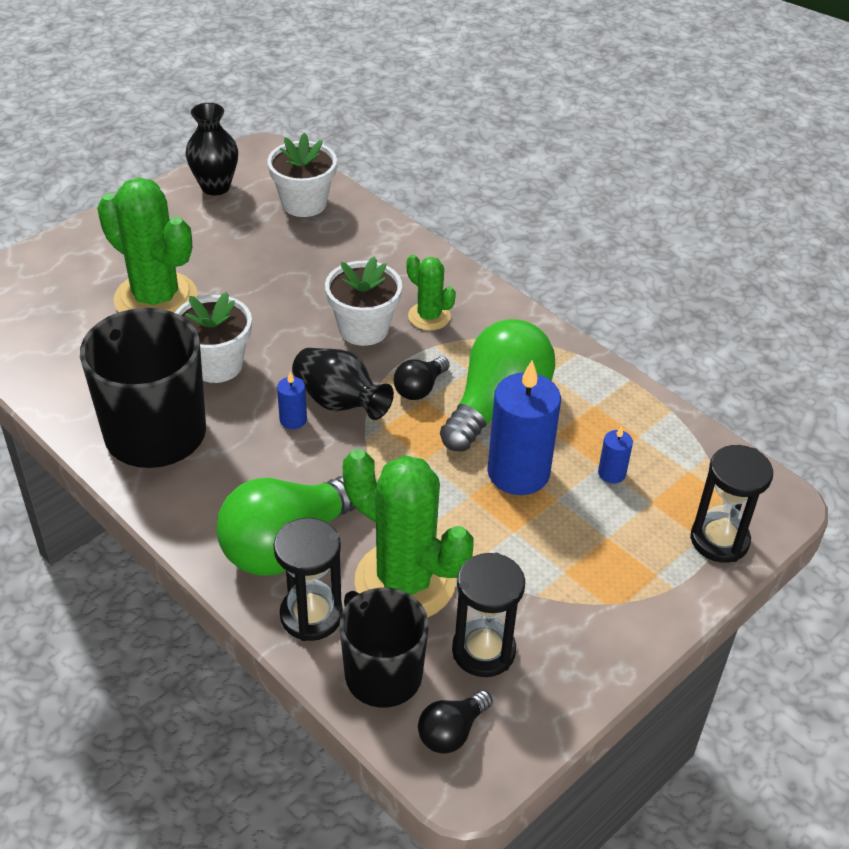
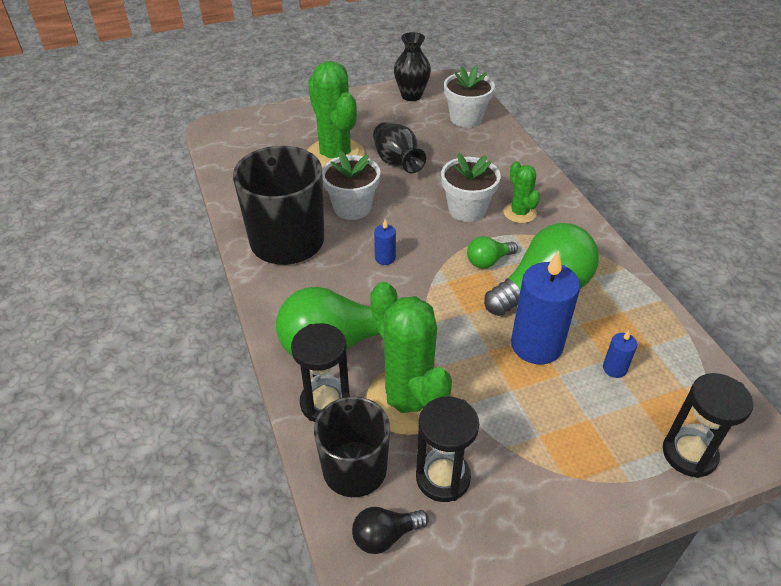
camera: 25 degrees right, 0 degrees up
(340, 402) = (424, 255): black vase -> black vase (397, 162)
(420, 388) = (488, 261): black light bulb -> green light bulb

